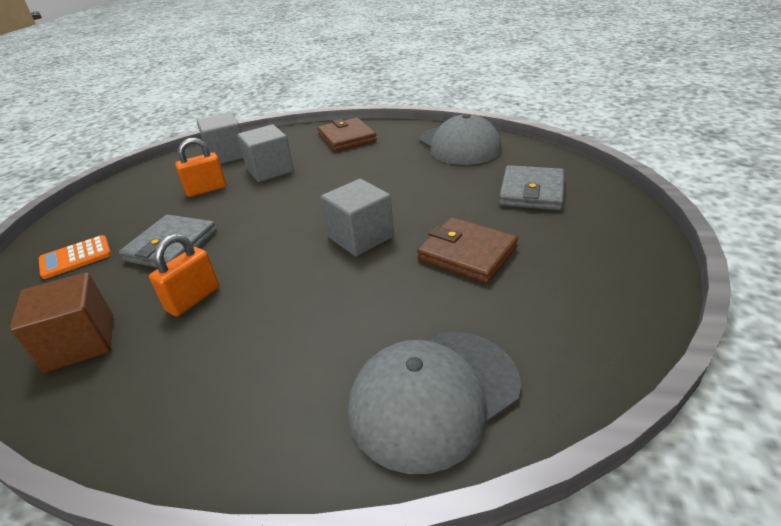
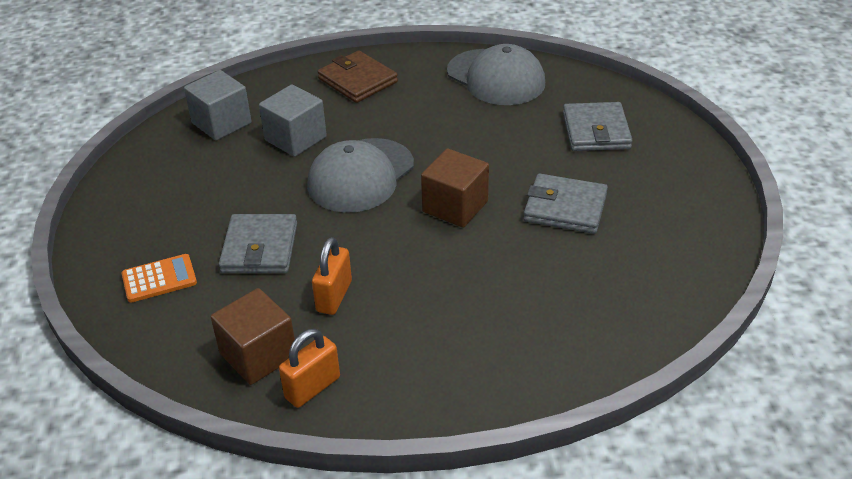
camera: 20 degrees left, 5 degrees up
(76, 257) = (159, 279): orange calculator -> orange calculator turned 150 degrees counterclockwise
(206, 190) = (238, 175): orange padlock -> orange padlock (312, 388)
(360, 237) = (455, 206): grey cube -> brown cube
(434, 396) = (595, 330): grey cap -> grey cap (360, 175)
(467, 253) = (565, 208): brown wallet -> grey wallet

